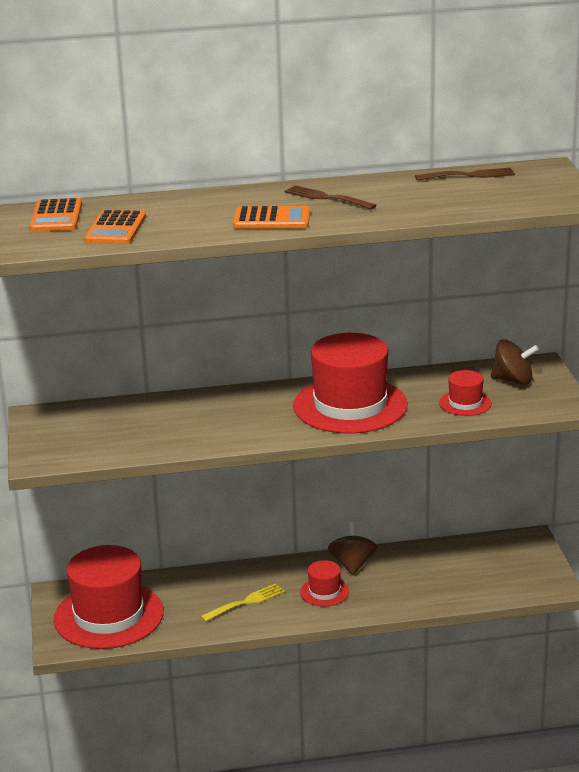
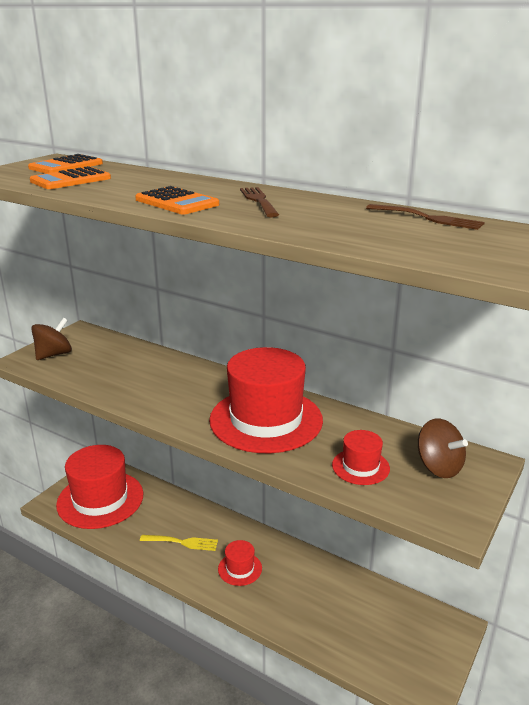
camera: 40 degrees right, 0 degrees up
(352, 564) = (287, 558): brown spinning top -> brown spinning top (54, 354)

